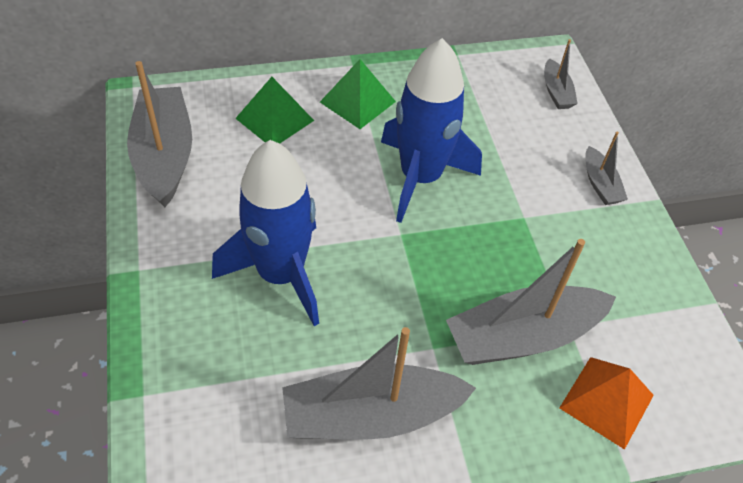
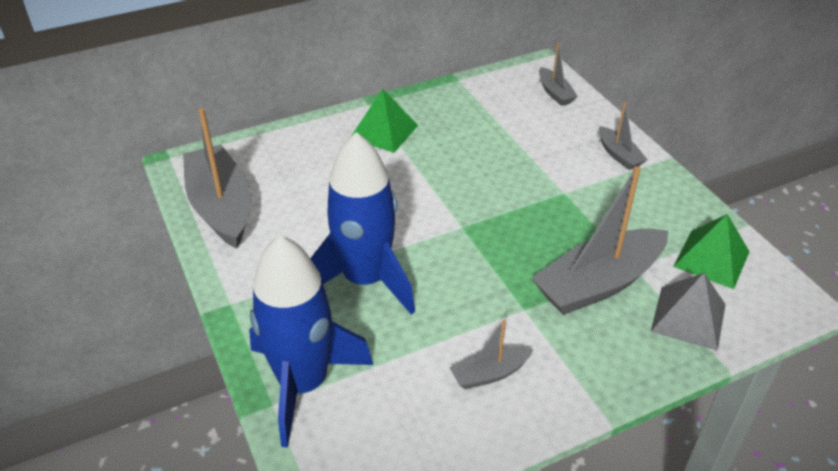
camera: 10 degrees left, 10 degrees down
(274, 119) = (313, 159): green pyramid -> green pyramid (711, 259)
(371, 415) = (490, 373): grey boat -> grey boat, size x0.50
(420, 177) = (462, 180): blue rocket -> blue rocket (303, 384)
(607, 401) = (688, 317): orange pyramid -> grey pyramid

